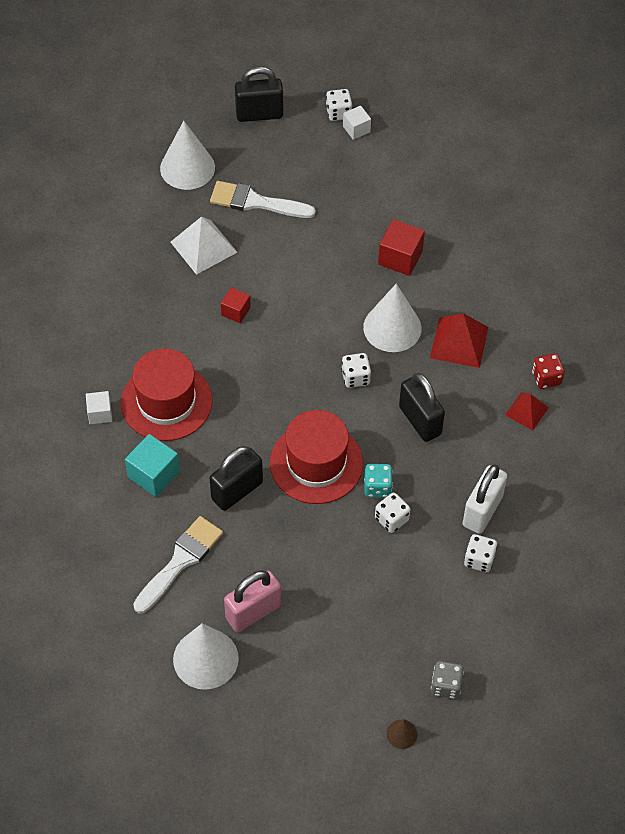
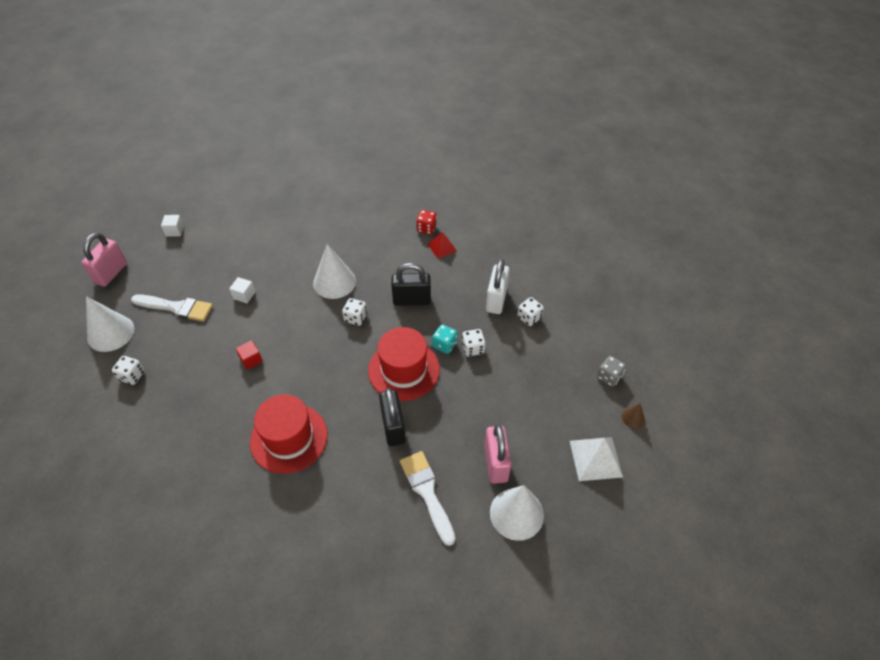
camera: 60 degrees left, 5 degrees down
(100, 413) = (264, 489): white cube -> white cube (244, 295)
(153, 474) = (343, 476): turquoise cube -> none
(203, 247) = (183, 354): white pyramid -> white pyramid (595, 458)
(255, 202) = (176, 307): white brush -> white brush turned 120 degrees counterclockwise
(259, 114) = (111, 273): black padlock -> pink padlock
(338, 113) = (154, 233): white dice -> white dice (132, 376)
(400, 258) = (288, 254): red cube -> none
(459, 342) = (371, 255): red pyramid -> none
(482, 511) = (496, 300): white padlock -> white padlock turned 45 degrees clockwise

